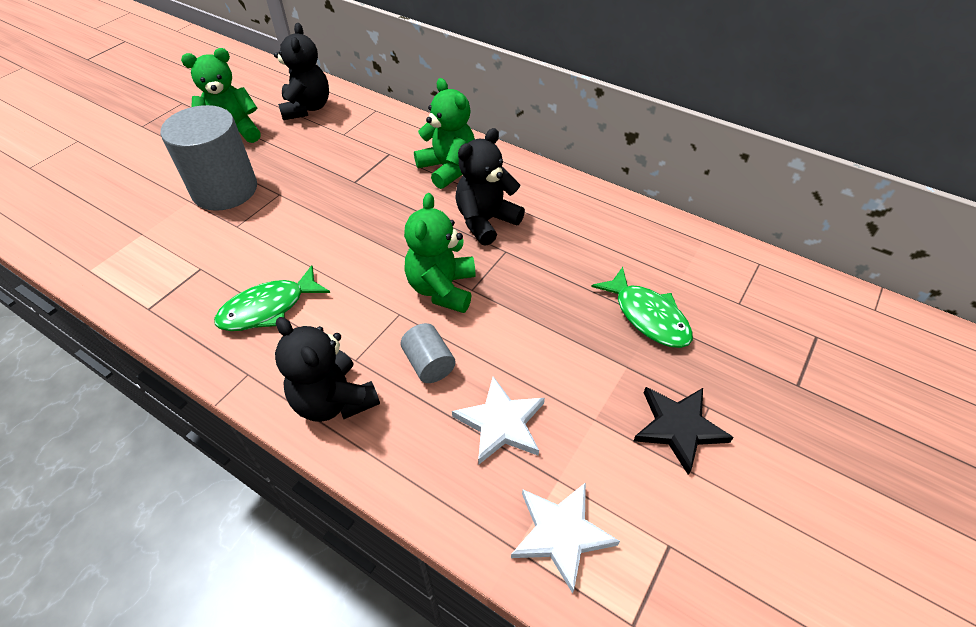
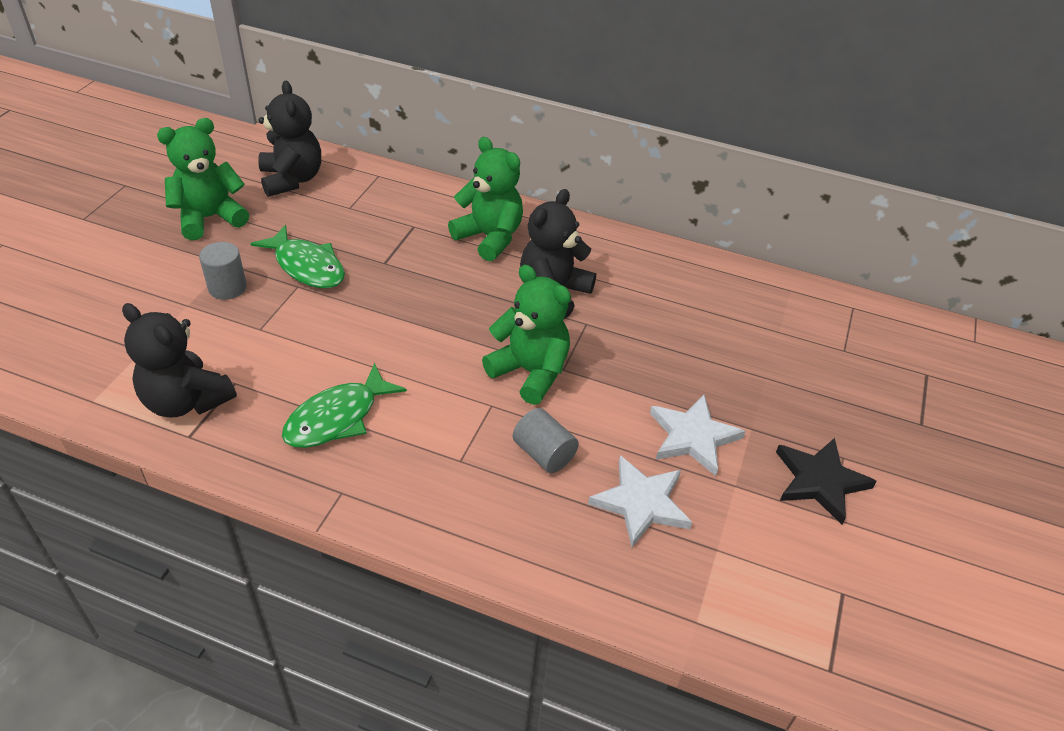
camera: 15 degrees left, 5 degrees down
(225, 190) = (227, 287): grey cylinder -> grey cylinder, size x0.47
(334, 400) = (452, 506): black teddy bear -> black teddy bear (186, 401)
(442, 289) = (530, 372): green teddy bear -> green teddy bear turned 135 degrees clockwise
(561, 534) = (736, 600): white star -> white star (693, 437)
(648, 316) = (757, 375): green fish -> green fish (307, 266)

